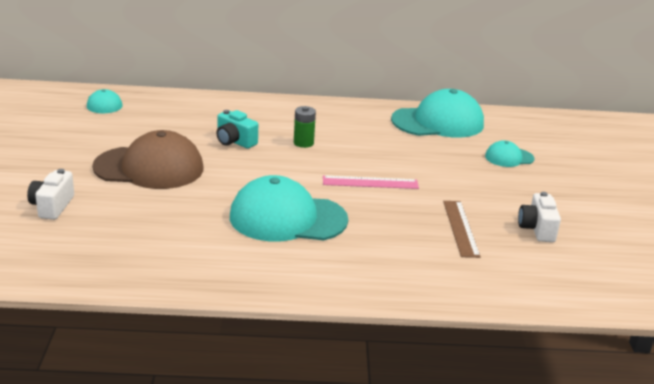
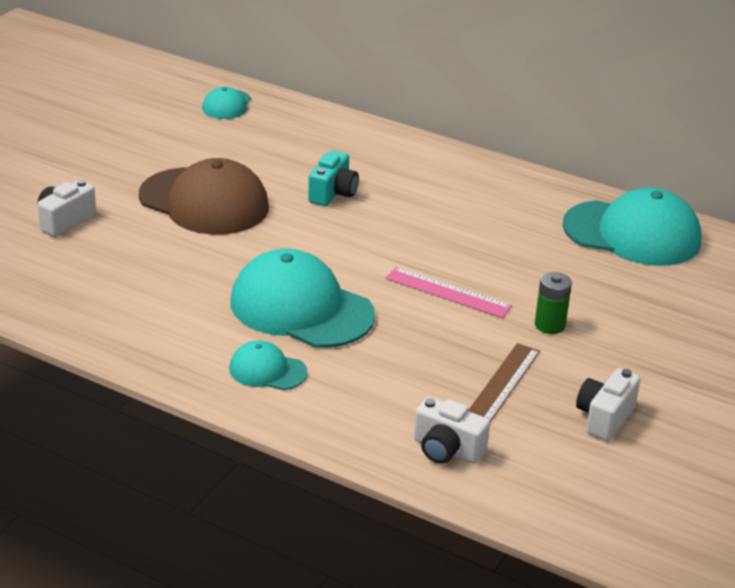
camera: 30 degrees right, 5 degrees up
(234, 141) = (333, 193): turquoise camera -> turquoise camera turned 135 degrees counterclockwise
(303, 143) = (416, 217): green battery -> green battery (549, 325)
(472, 278) = (447, 450): none -> white camera
(509, 157) = (679, 311): turquoise cap -> turquoise cap (267, 370)

